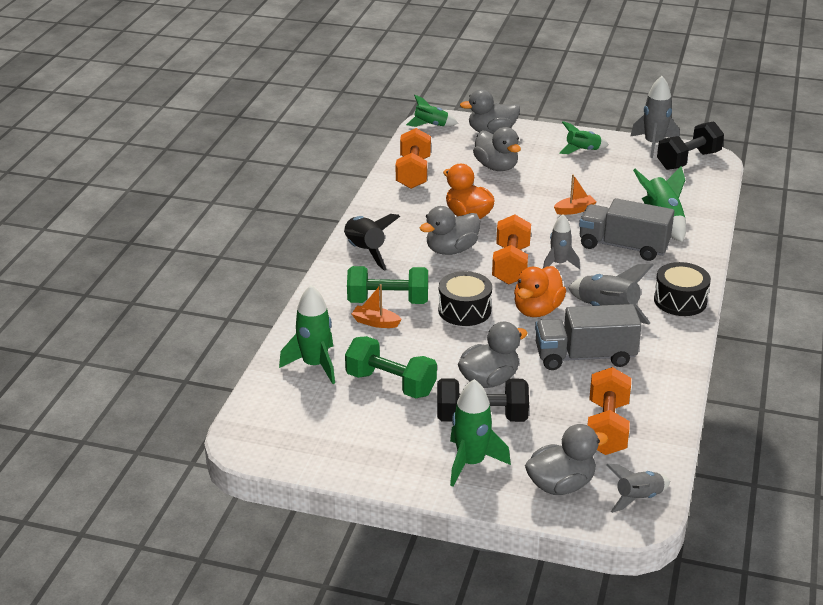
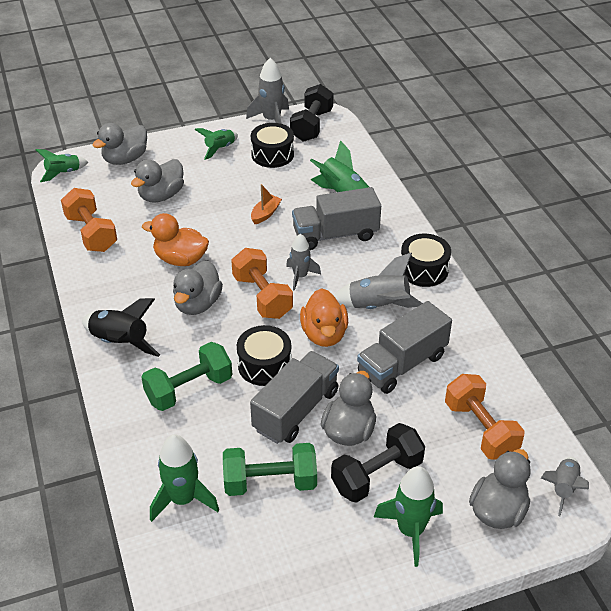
camera: 35 degrees left, 10 degrees up
(375, 322) = (198, 419): orange boat -> none
(459, 349) = (296, 410): none -> grey truck
(496, 167) = (161, 195): grey duck -> grey duck turned 105 degrees clockwise
(627, 170) = (272, 154): none -> black drum

